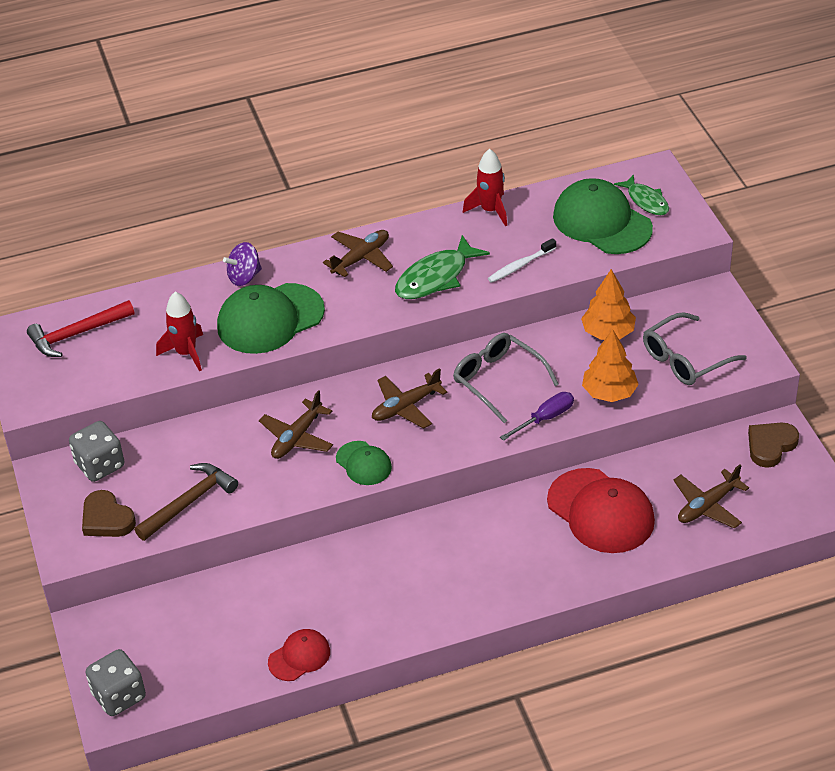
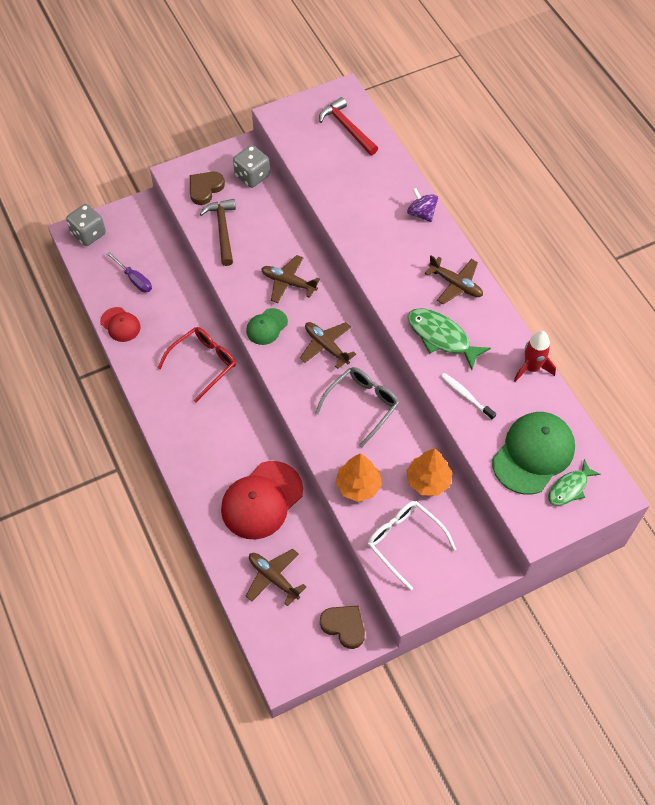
camera: 80 degrees right, 15 degrees up
(186, 353) = (336, 192): red rocket -> none
(189, 502) = (222, 230): brown hammer -> brown hammer turned 135 degrees counterclockwise
(270, 319) = (378, 236): green cap -> none
(385, 562) = (203, 363): none -> red glasses
(545, 418) = (324, 441): purple screwdriver -> purple screwdriver (134, 279)
(685, 359) = (404, 541): grey glasses -> white glasses

